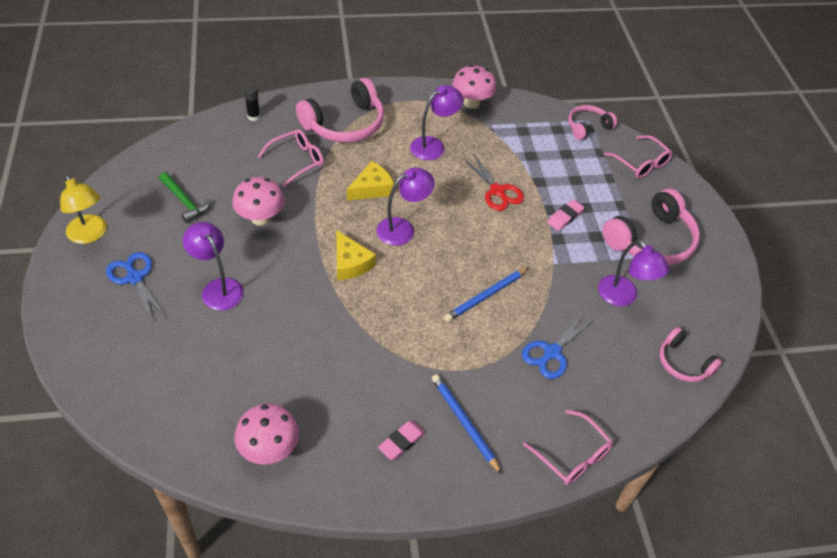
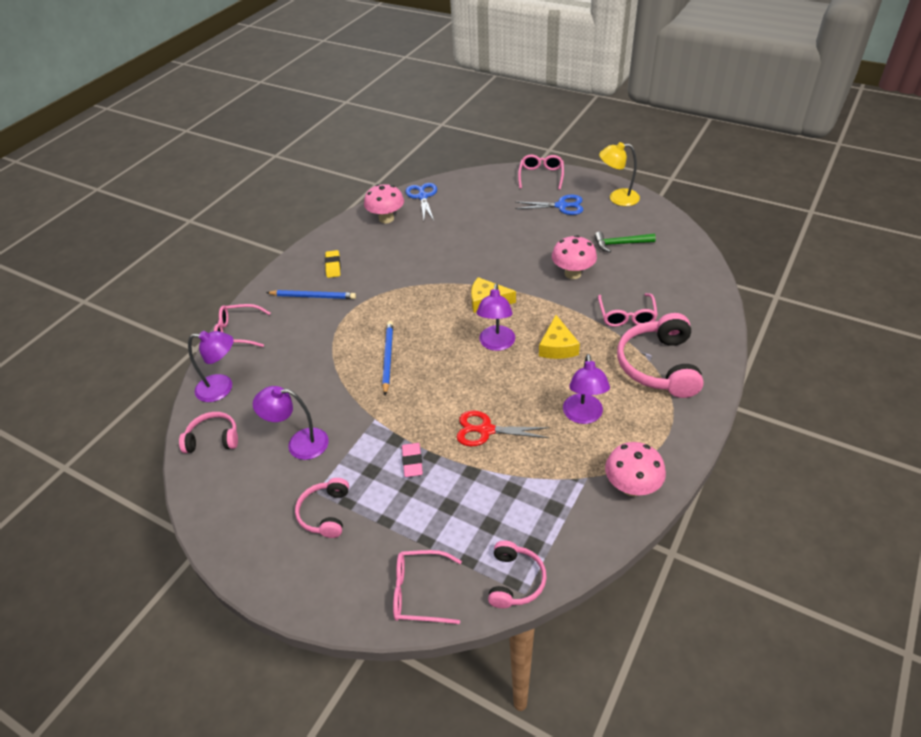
camera: 135 degrees right, 5 degrees down
(69, 328) = (541, 176): none -> pink glasses
(218, 288) = (521, 235): purple lamp -> purple lamp (222, 388)
(253, 116) = (707, 311): black glue stick -> none
(401, 442) = (333, 266): pink eraser -> yellow eraser
(552, 352) = (307, 366): blue scissors -> blue scissors (422, 197)
(651, 240) = (325, 513): pink headphones -> pink headphones, size x0.57

